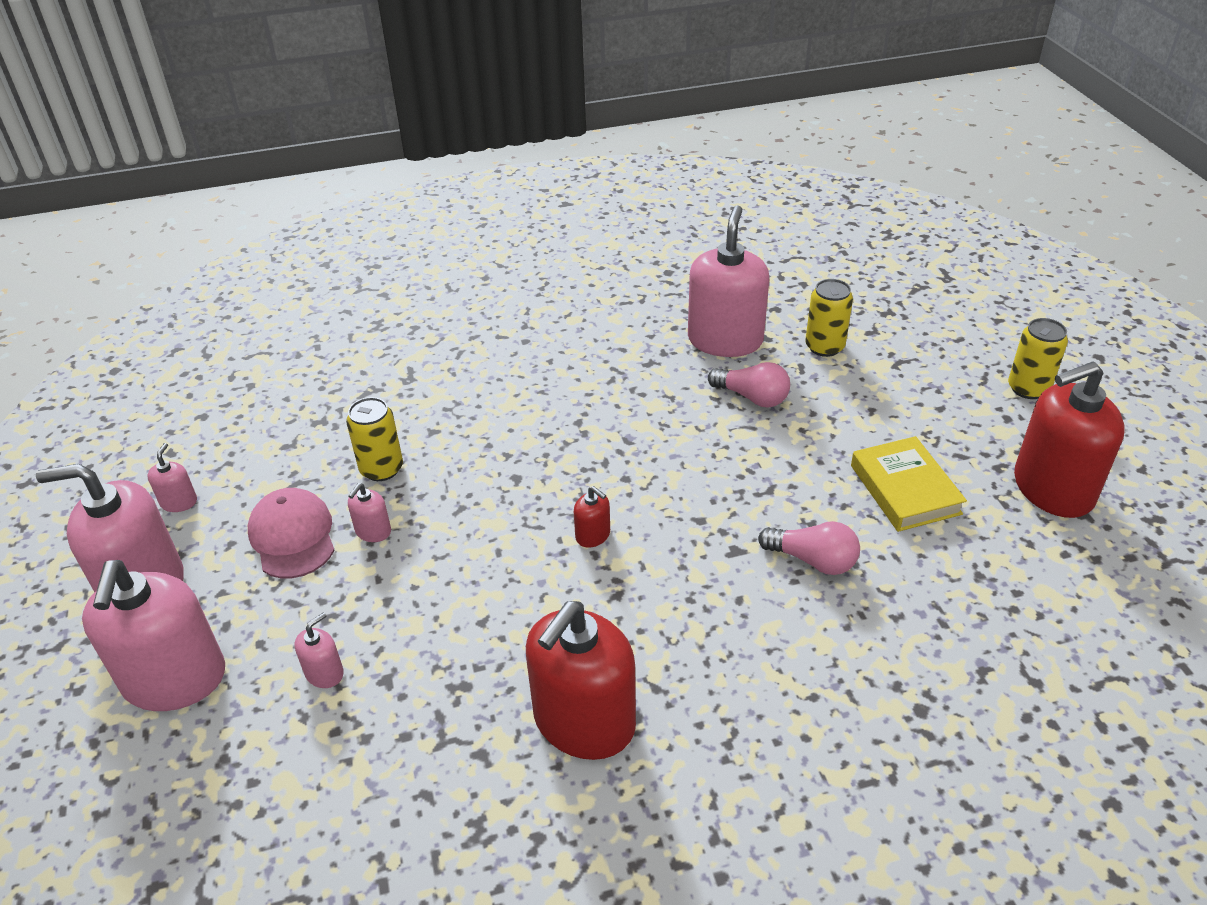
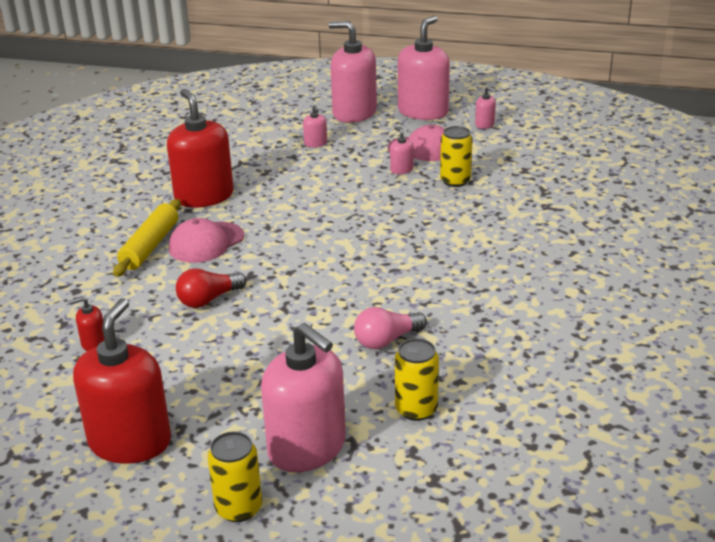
camera: 120 degrees right, 10 degrees down
(593, 535) = (321, 232): red soap dispenser -> red soap dispenser (94, 343)
(703, 637) = (206, 243): none -> pink cap
(725, 340) = (475, 357): pink soap dispenser -> pink soap dispenser (307, 447)
(760, 697) = (150, 246): none -> yellow rolling pin
(813, 560) = (208, 300): pink light bulb -> red light bulb
(905, 489) = (216, 367): yellow book -> none

